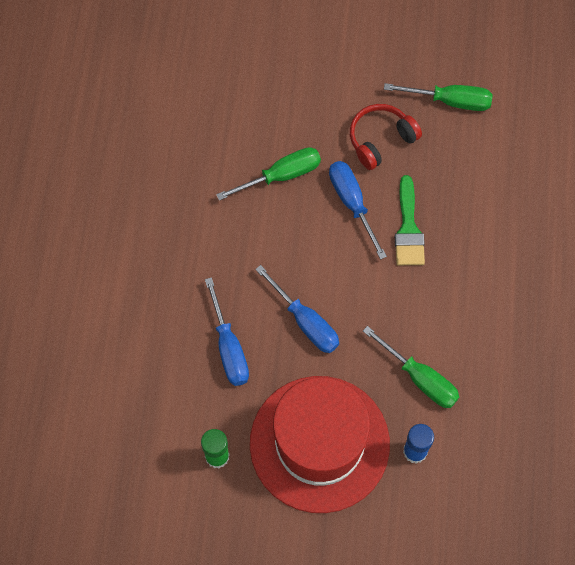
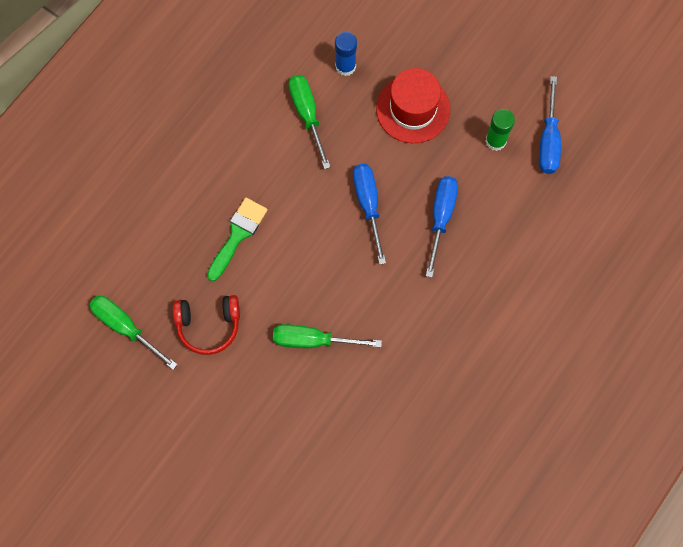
camera: 150 degrees left, 5 degrees up
(319, 443) = (413, 109): red hat -> red hat, size x0.62
(352, 203) = (269, 282): blue screwdriver -> blue screwdriver (548, 140)

